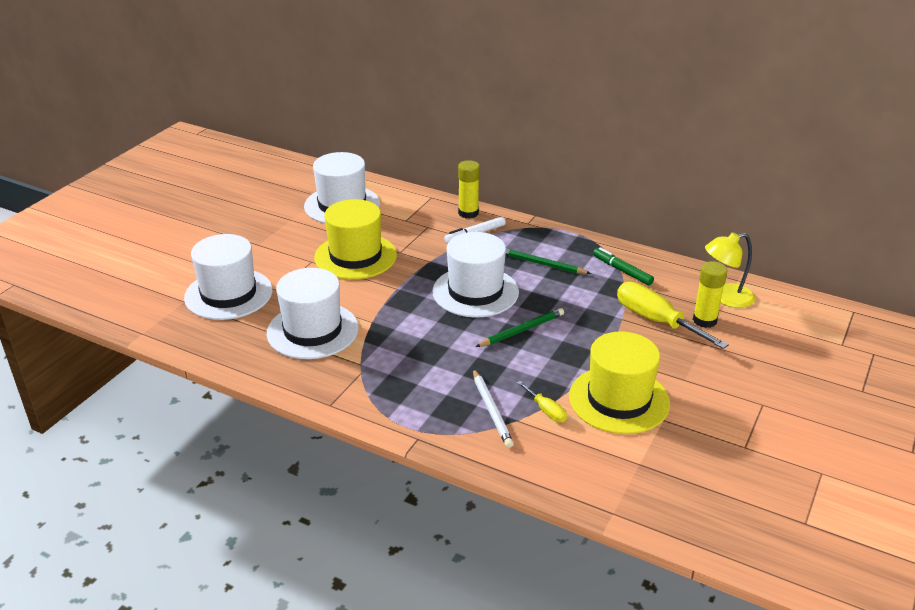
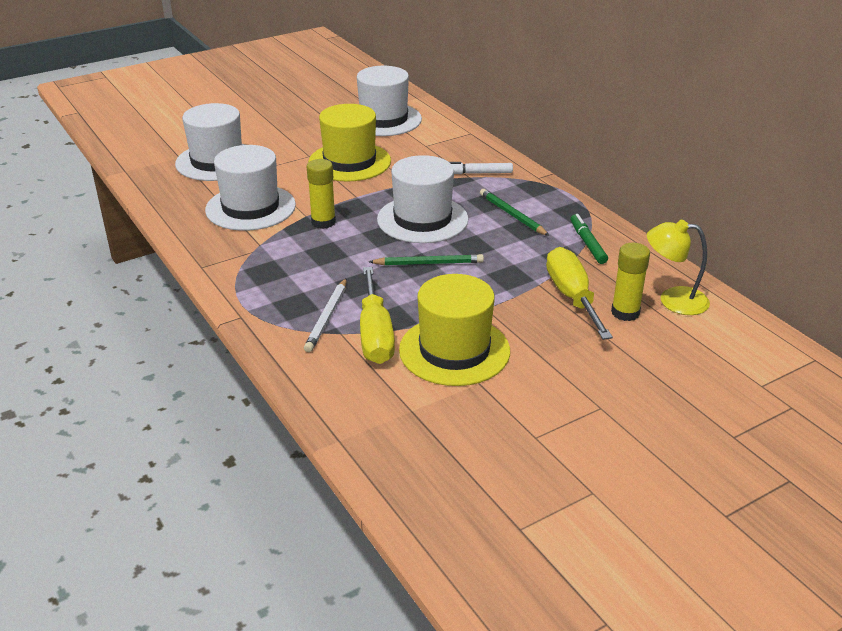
camera: 30 degrees right, 0 degrees up
(468, 213) = (490, 154): yellow glue stick -> yellow glue stick (323, 222)
(546, 410) = (375, 335): yellow screwdriver -> yellow screwdriver, size x2.05

